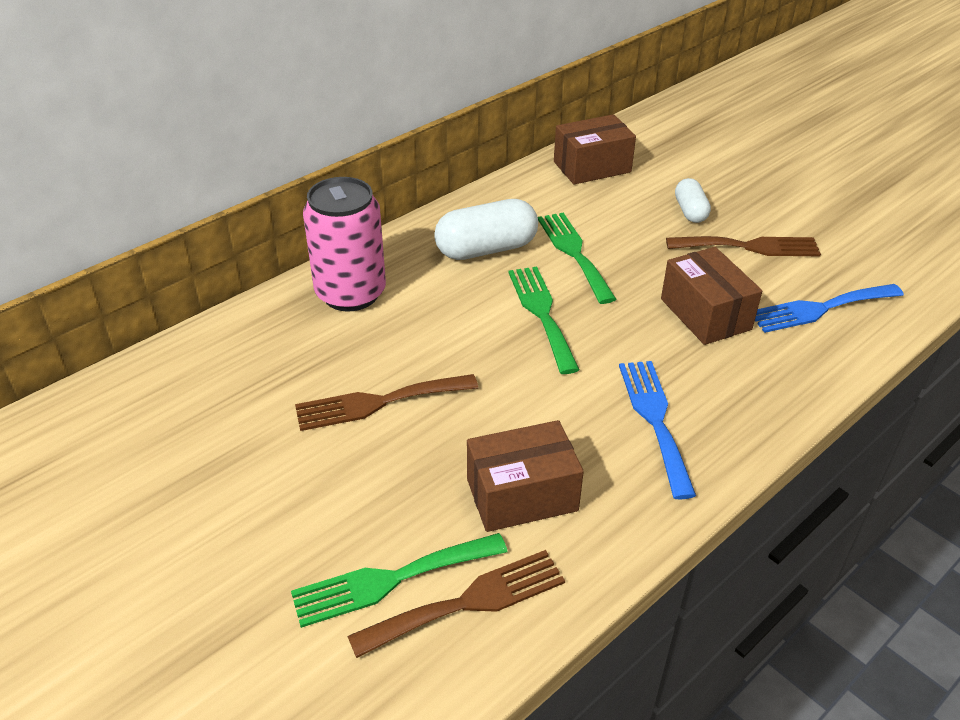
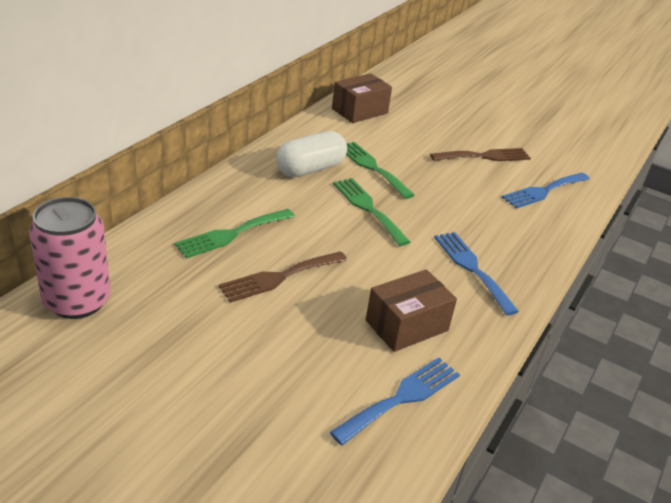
camera: 20 degrees left, 5 degrees down
(350, 293) = (224, 206): pink can -> pink can (77, 301)
(391, 580) = (342, 392): green fork -> green fork (231, 234)
(468, 602) = (401, 398): brown fork -> blue fork
(690, 211) = (437, 136): white capsule -> none
(705, 314) = (475, 200): brown box -> none

